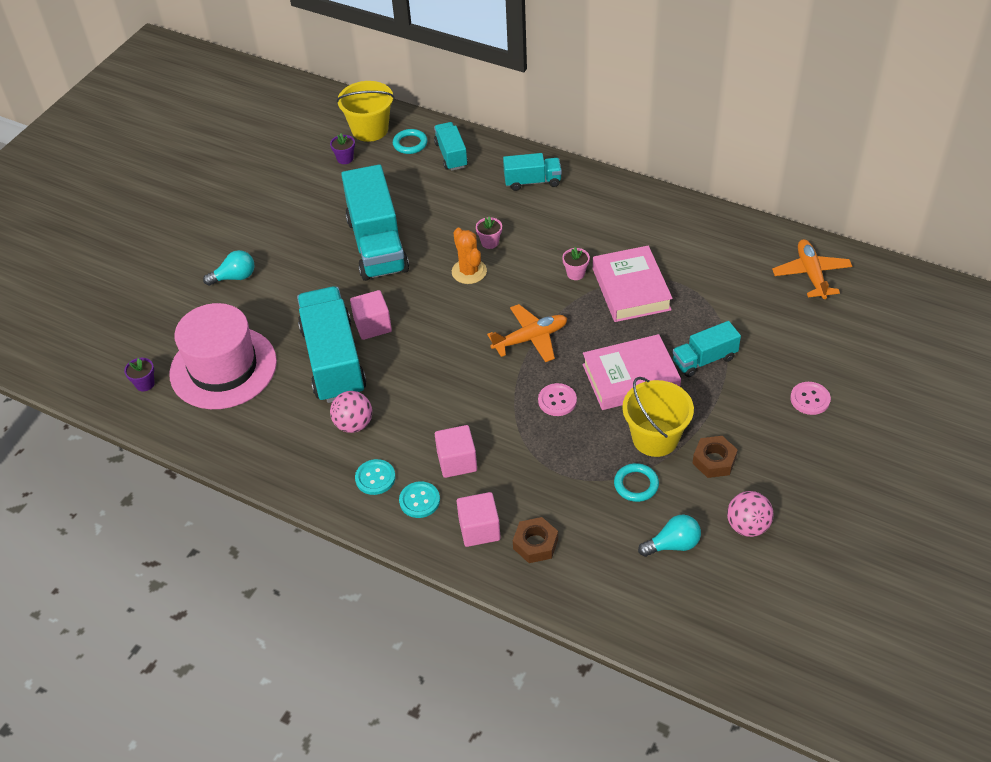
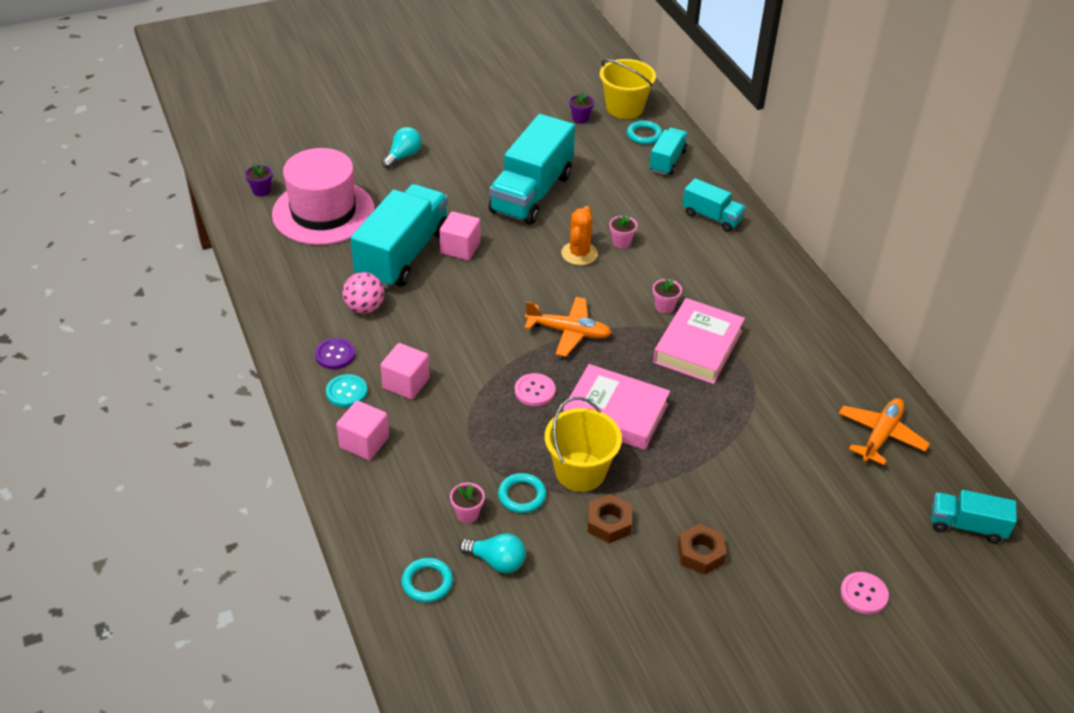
camera: 35 degrees right, 5 degrees down
(235, 277) = (403, 156): turquoise light bulb -> turquoise light bulb turned 75 degrees counterclockwise
(375, 478) = (335, 355): turquoise button -> purple button
(535, 544) = (392, 482): brown nut -> brown nut (700, 553)
(614, 526) = (467, 514): none -> pink flower pot
(644, 596) = (427, 582): none -> turquoise ring
(704, 360) = (696, 440): turquoise truck -> turquoise truck (967, 526)
(747, 526) = (575, 593): pink ball -> none
(810, 399) = (754, 534): pink button -> pink button (863, 594)

